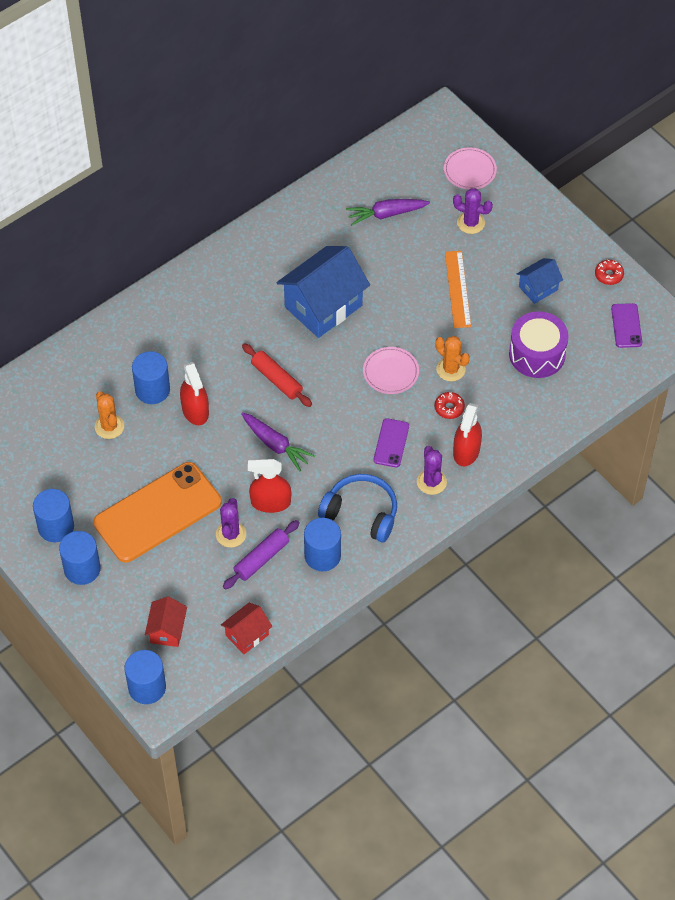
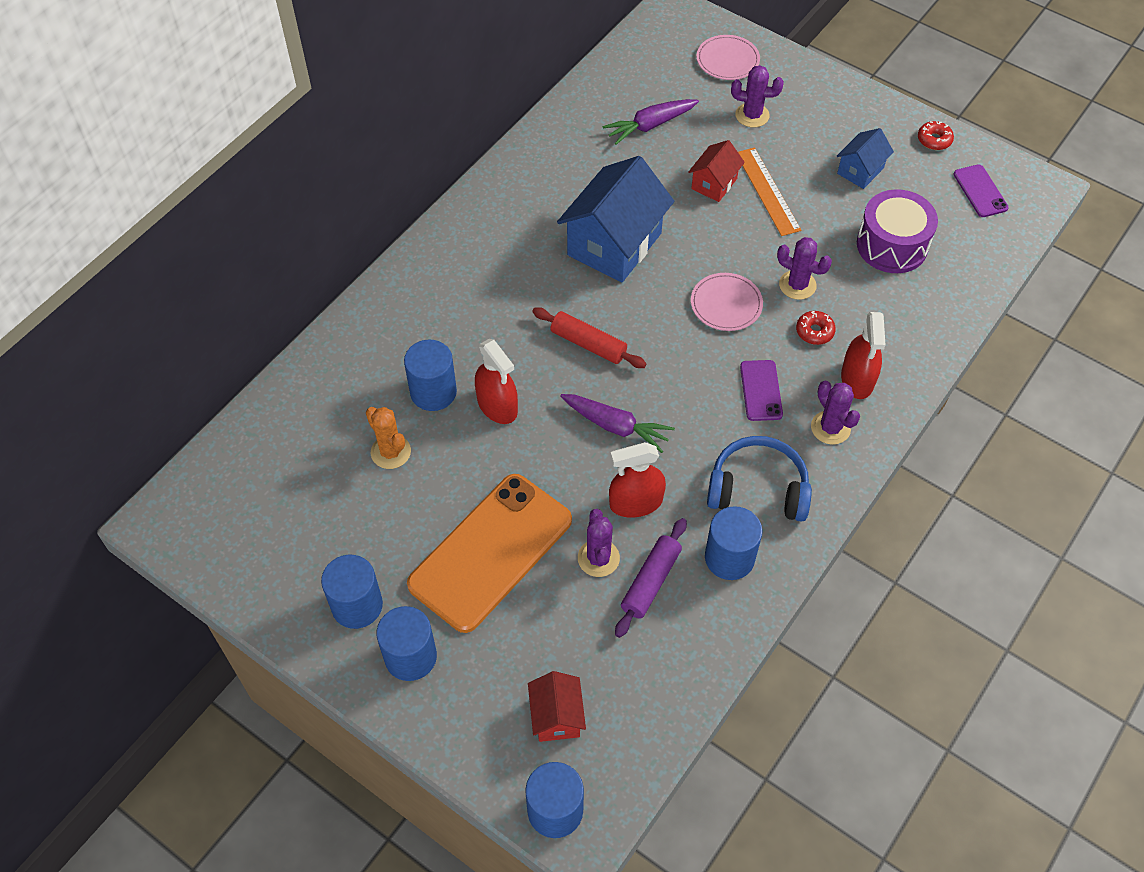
camera: 15 degrees left, 0 degrees up
(247, 635) = (669, 695): red house -> red house (714, 184)
(450, 369) = (797, 285): orange cactus -> purple cactus

